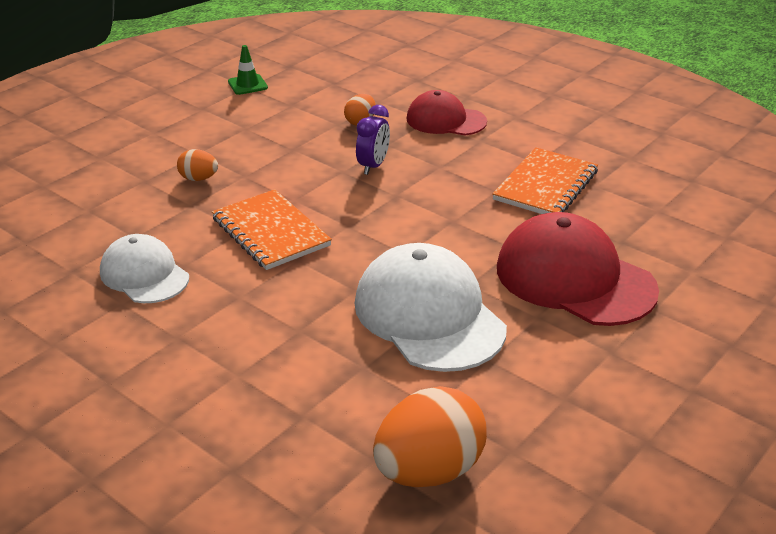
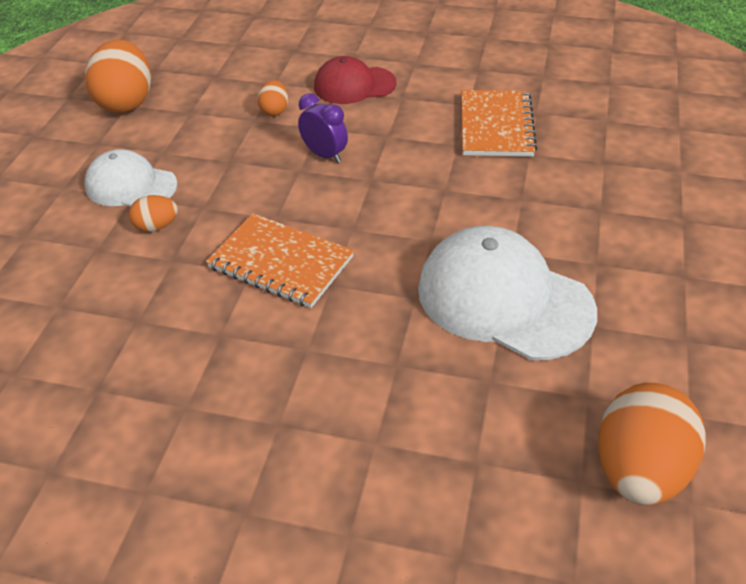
camera: 25 degrees left, 10 degrees up
(144, 275) = (184, 362): white cap -> white cap (131, 185)
(247, 85) = (126, 102): green traffic cone -> orange egg
(373, 166) = (325, 155): purple clock -> purple clock turned 45 degrees counterclockwise
(574, 279) = (596, 212): red cap -> none

